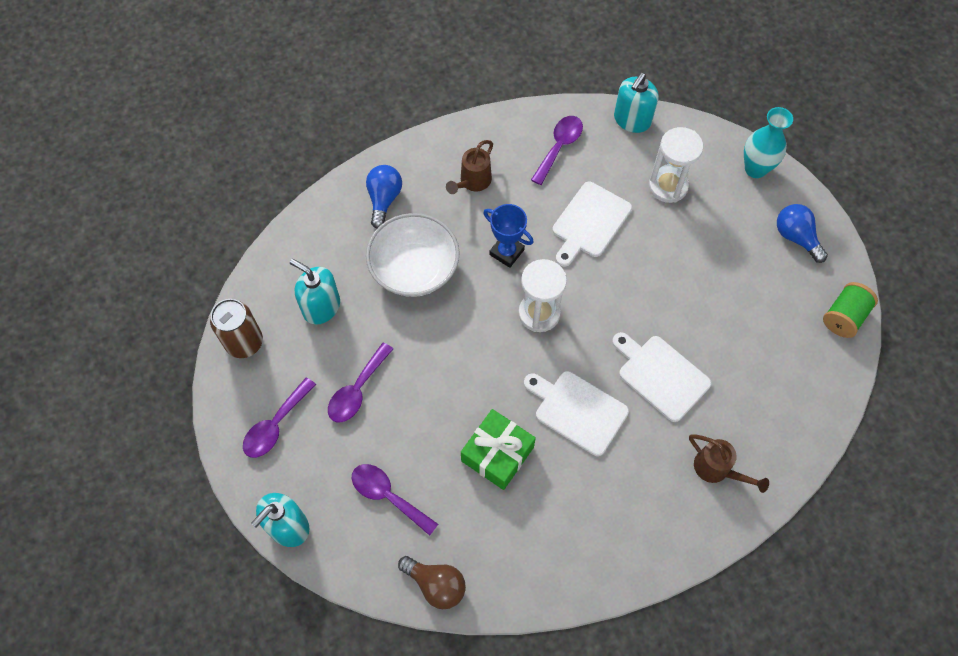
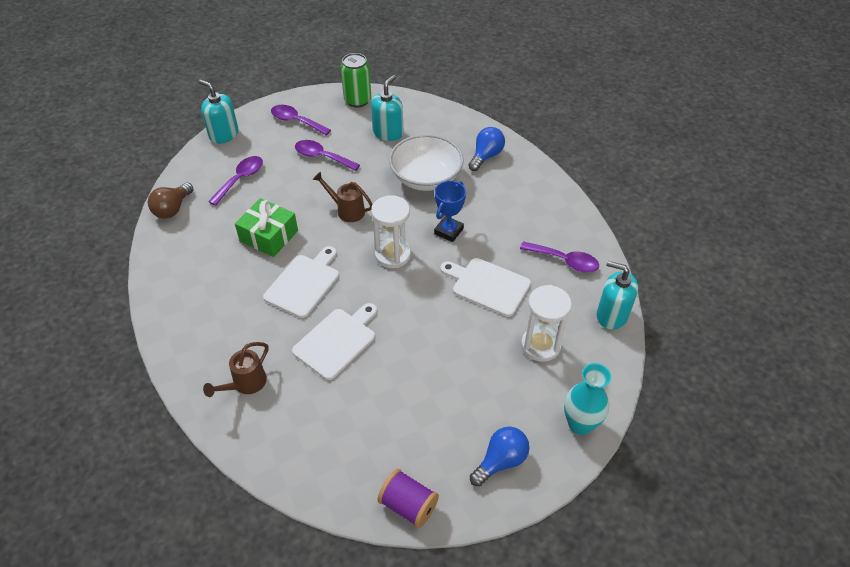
camera: 85 degrees right, 15 degrees down
(244, 342) = (357, 100): brown can -> green can
(384, 199) = (486, 156): blue light bulb -> blue light bulb turned 60 degrees counterclockwise
(472, 182) = (514, 206): brown watering can -> brown watering can (347, 210)
(844, 317) = (408, 505): green spool -> purple spool

